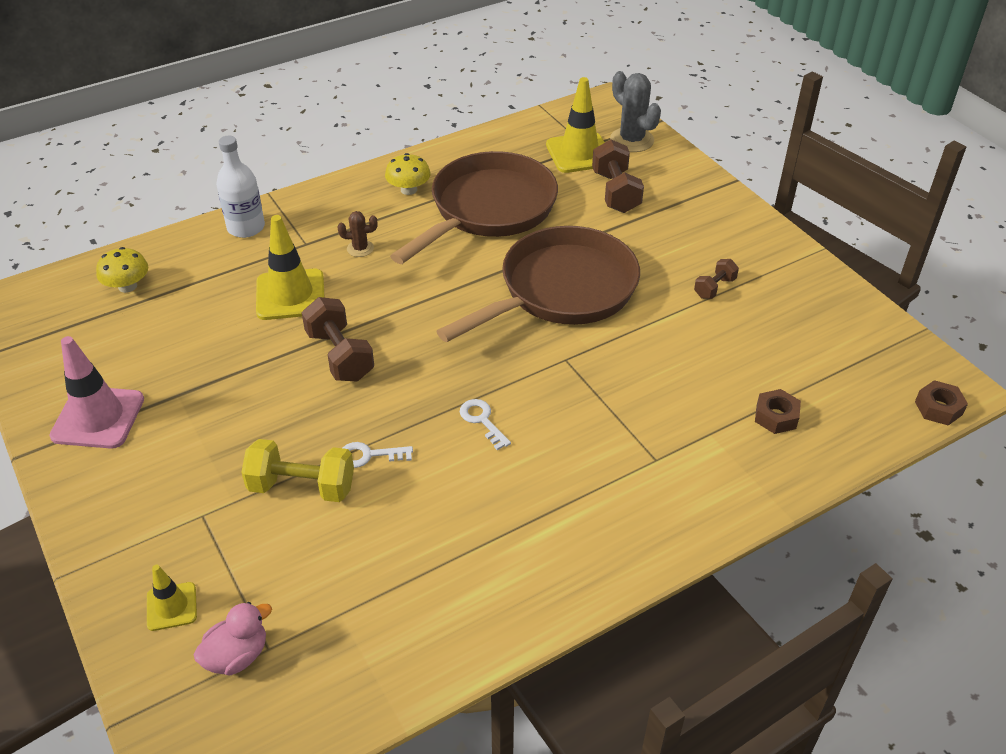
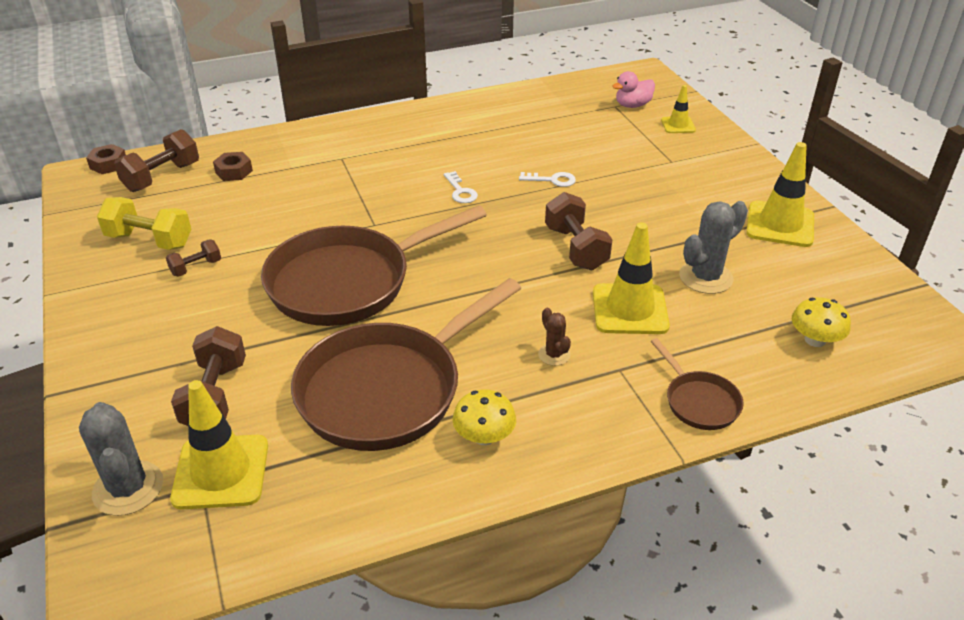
camera: 170 degrees left, 5 degrees down
(98, 417) = (780, 224): pink traffic cone -> yellow traffic cone
(208, 337) = (705, 277): none -> grey cactus
(246, 227) = (699, 402): white bottle -> brown pan
(302, 487) = (602, 168): yellow dumbbell -> yellow dumbbell (149, 240)
(360, 248) = (554, 355): brown cactus -> brown cactus turned 60 degrees clockwise
(854, 396) = (162, 177): none -> brown dumbbell

